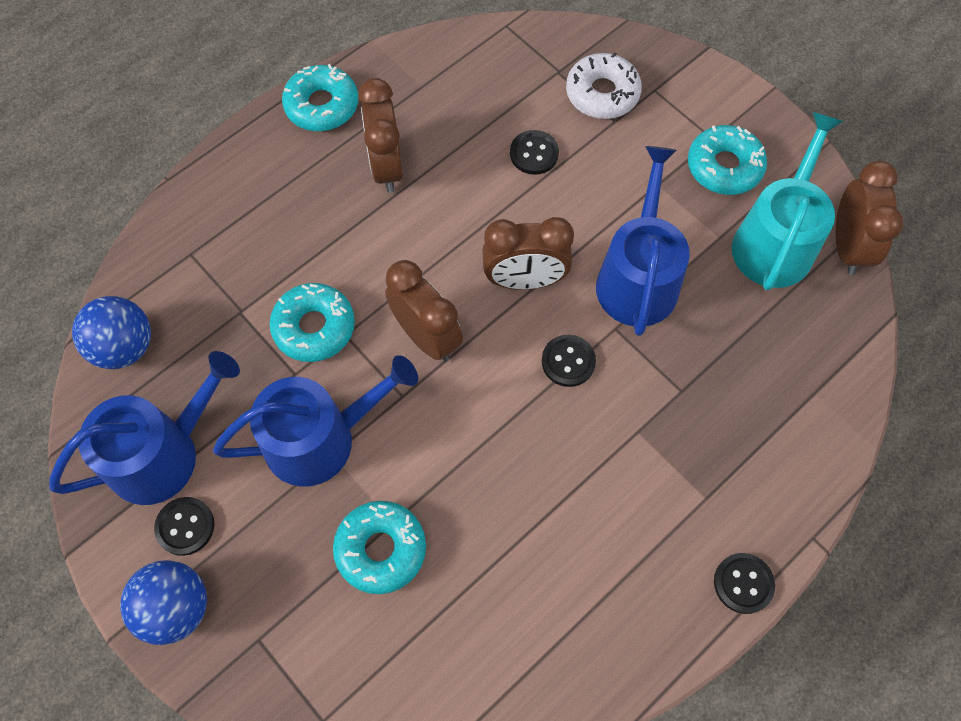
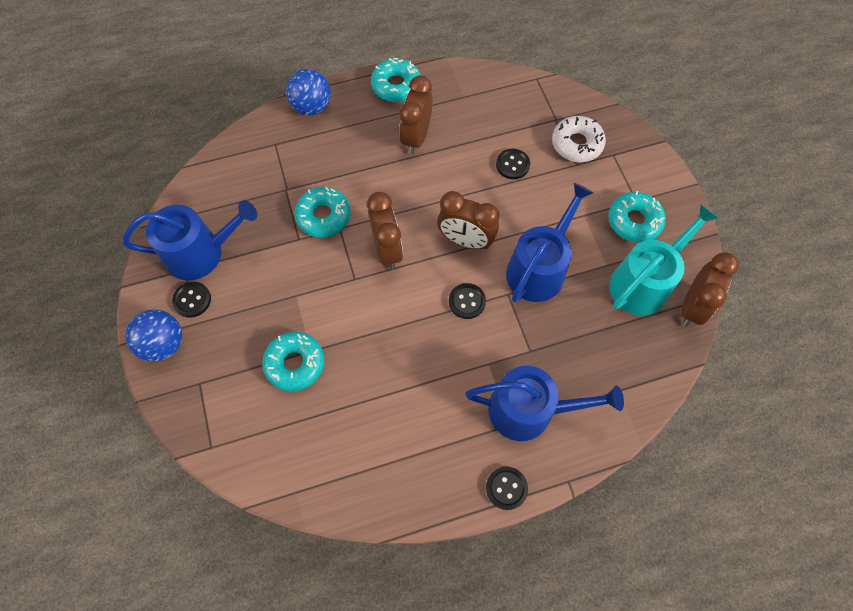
camera: 25 degrees right, 0 degrees up
(124, 347) = (211, 183): blue ball -> blue ball (312, 107)
(320, 438) = (293, 283): blue watering can -> blue watering can (529, 410)

